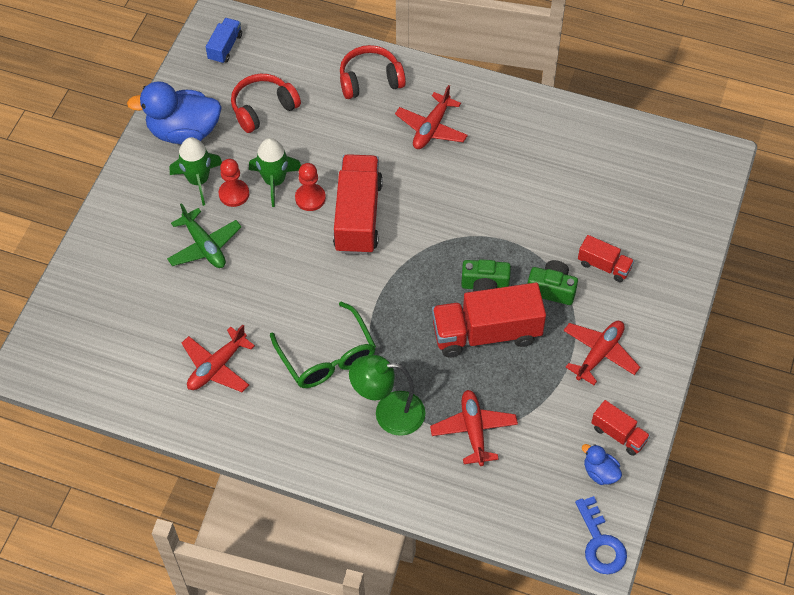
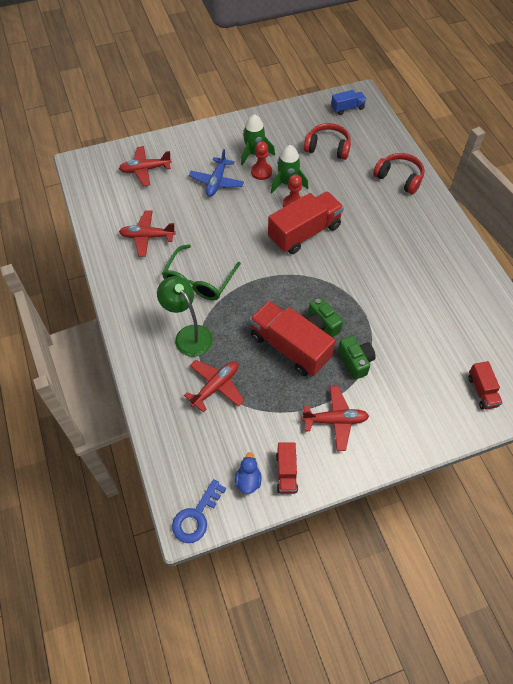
camera: 50 degrees right, 0 degrees up
(184, 132) = (277, 128): blue duck -> none
(204, 246) = (216, 182): green plane -> blue plane
(431, 128) = (400, 226): red plane -> red plane (145, 169)
(604, 266) = (402, 379): red truck -> red truck (482, 391)

